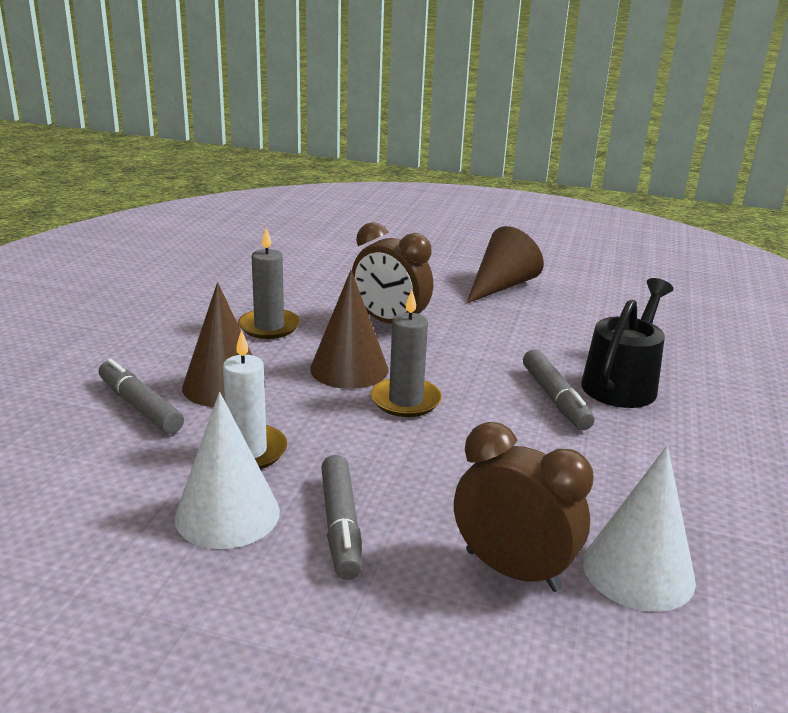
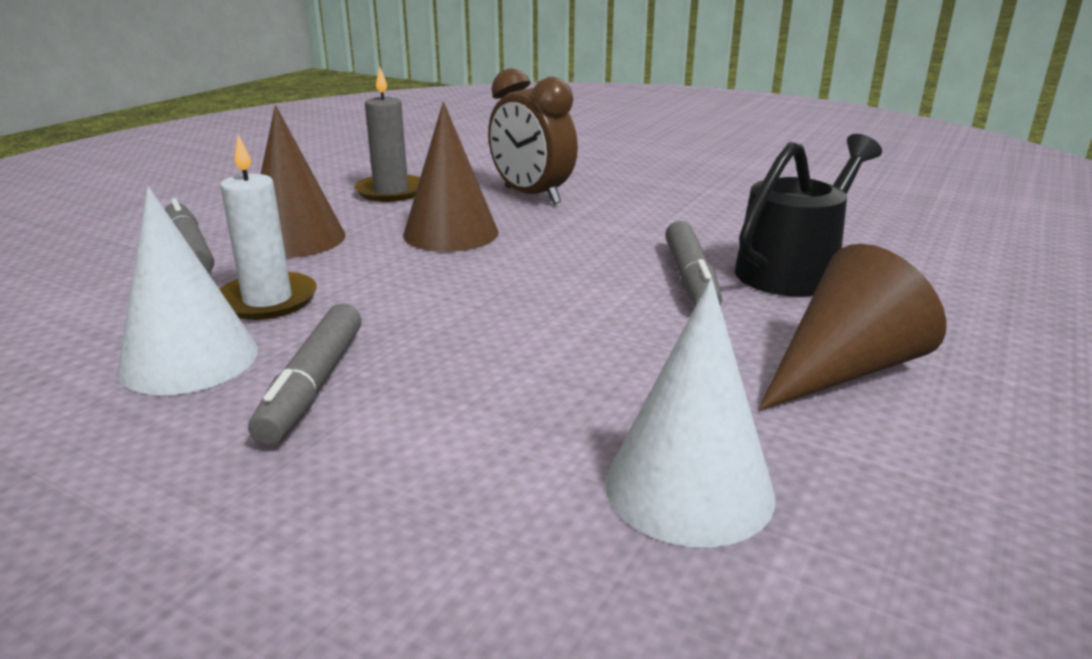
camera: 15 degrees right, 0 degrees up
(405, 400) = (495, 267): grey candle -> none
(501, 286) = (691, 170): brown cone -> brown cone (843, 370)
(512, 570) = (501, 464): brown clock -> none

